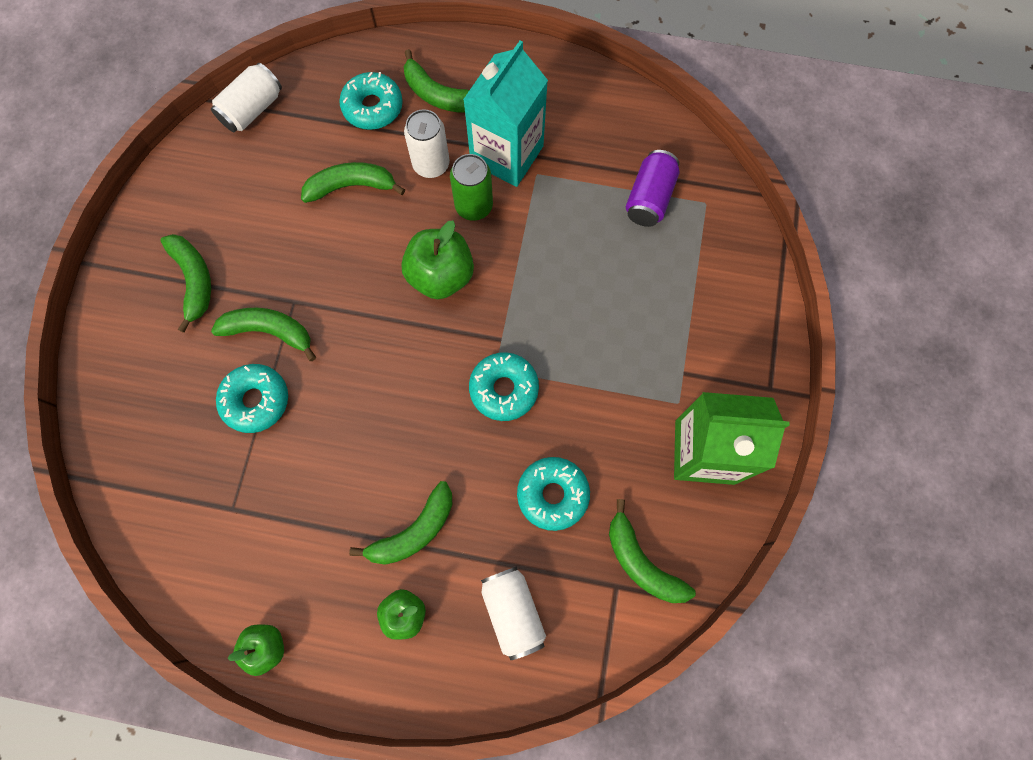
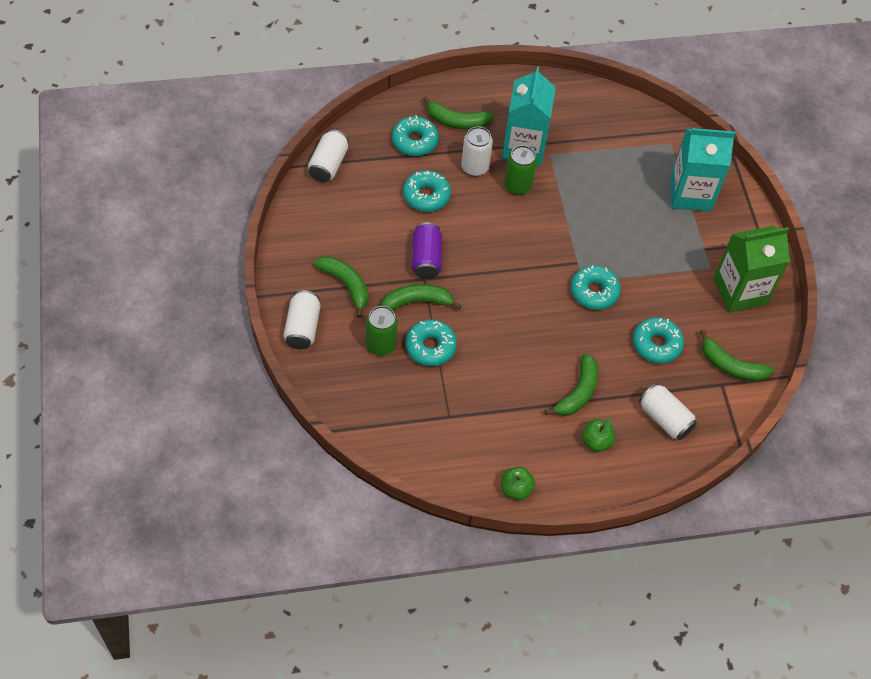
camera: 25 degrees left, 15 degrees down
(114, 322) = (302, 327): none -> white can
(196, 377) = (381, 345): none -> green can
(351, 186) = (426, 196): green banana -> turquoise donut
(441, 276) = (517, 235): green apple -> none
(649, 198) = (632, 150): purple can -> purple can (426, 259)
(700, 285) = (690, 194): none -> turquoise carton

